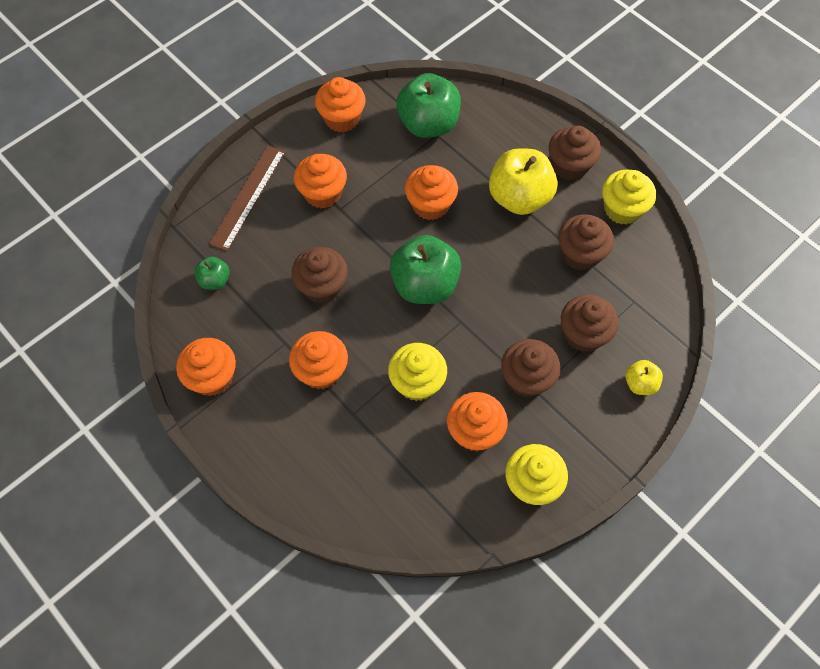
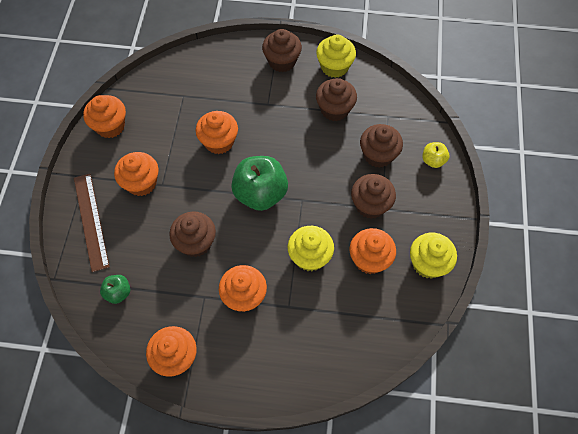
camera: 40 degrees left, 0 degrees up
(428, 124) = (172, 92): green apple -> none
(519, 198) = (269, 100): yellow apple -> none

